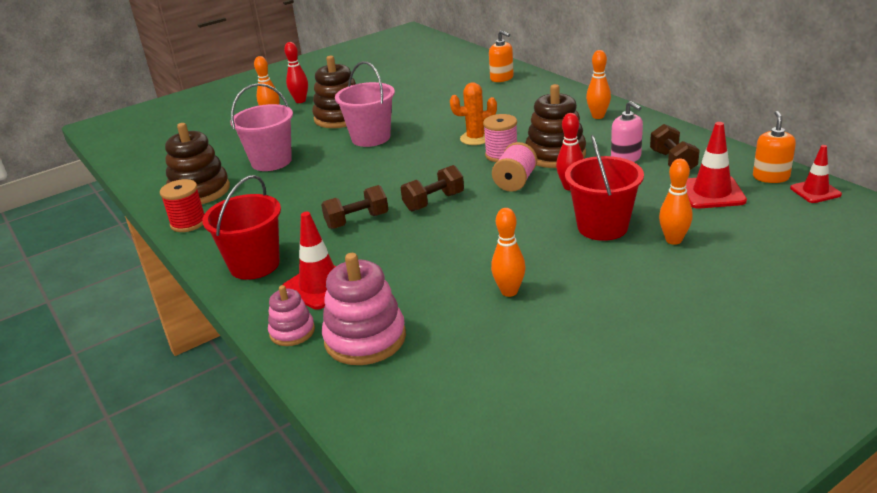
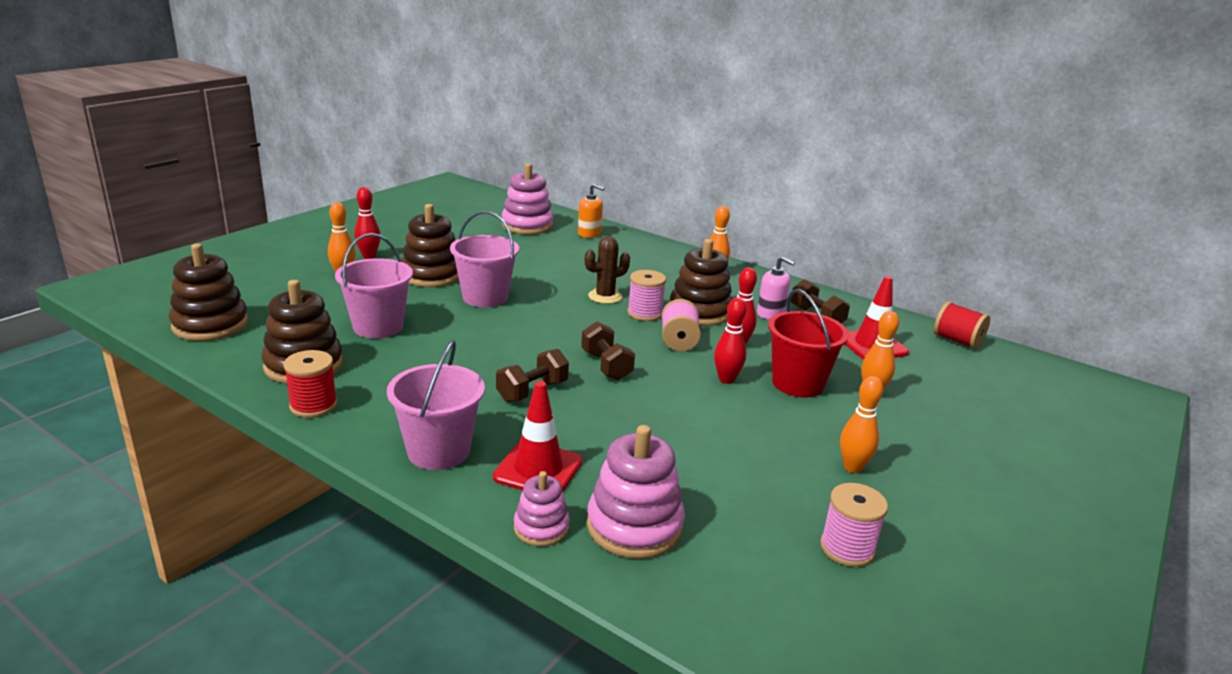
camera: 25 degrees left, 5 degrees down
(155, 157) = (210, 325): none -> brown stacking toy
(254, 265) = (438, 451): red bucket -> pink bucket
(434, 202) = (606, 366): brown dumbbell -> brown dumbbell turned 60 degrees counterclockwise
(450, 71) = (527, 225): none -> pink stacking toy
(475, 138) = (605, 296): orange cactus -> brown cactus
(509, 291) = (754, 457): orange bowling pin -> orange bowling pin (852, 467)
(535, 219) = (726, 379): none -> red bowling pin
(536, 379) = (847, 548): none -> pink spool
(771, 177) = (911, 328): orange soap dispenser -> none
(815, 191) = (957, 341): red traffic cone -> red spool

